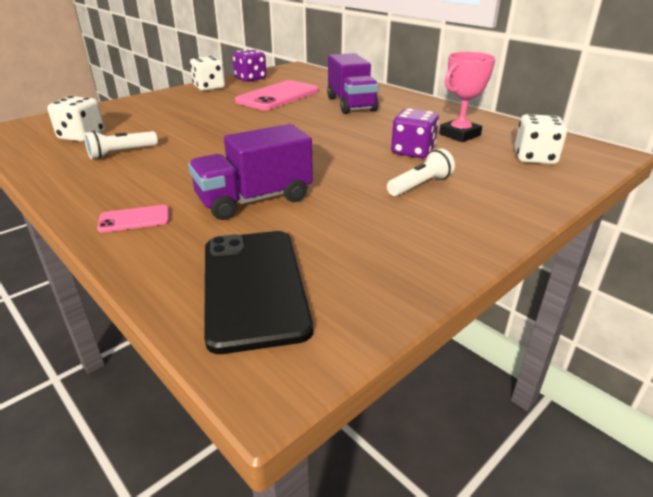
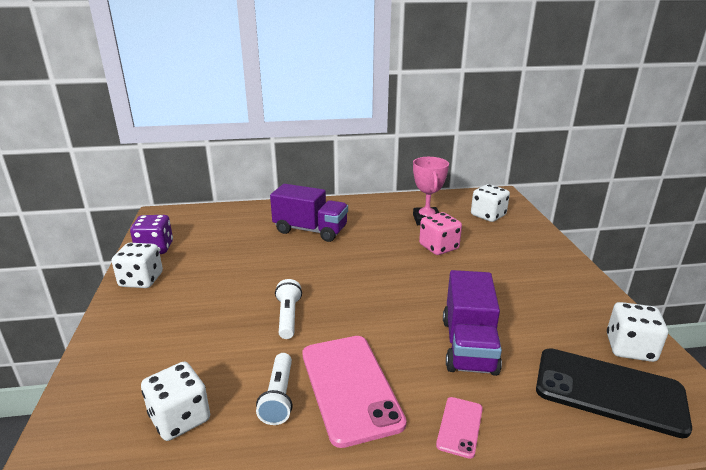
camera: 55 degrees left, 5 degrees down
(278, 96) = (236, 253): pink phone -> pink phone (350, 387)
(359, 291) = (630, 348): none -> white dice
(412, 151) = (438, 247): purple dice -> pink dice
(420, 185) = (498, 268): white flashlight -> white flashlight (288, 317)

